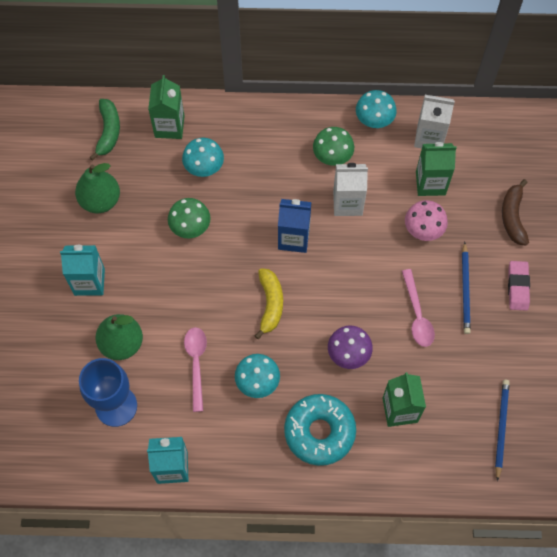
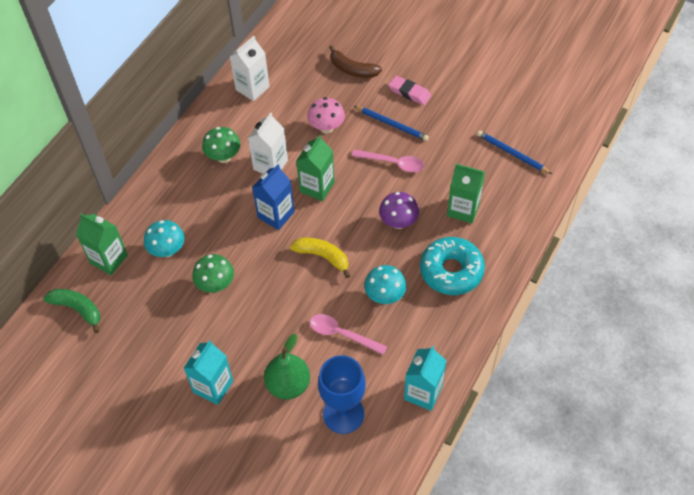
camera: 60 degrees left, 10 degrees down
(100, 200) = (140, 344): green pear -> none
(374, 121) = (212, 116): turquoise mushroom -> none
(430, 183) = (291, 105): green carton -> green carton (317, 187)

